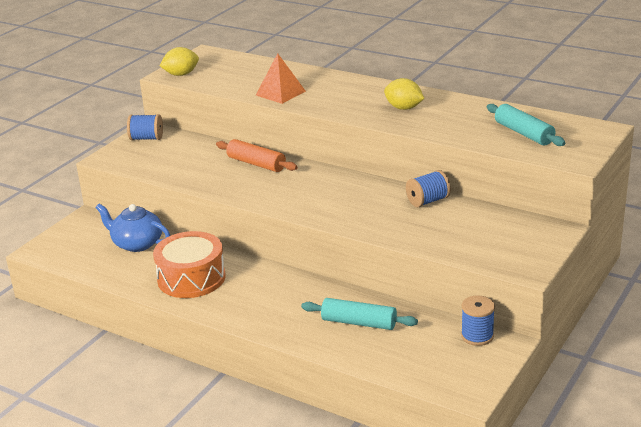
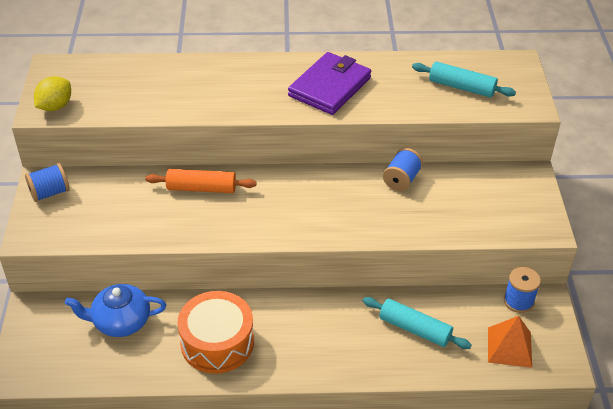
camera: 35 degrees left, 15 degrees up
(280, 93) = (191, 102): orange pyramid -> orange pyramid (509, 347)
(359, 323) = (414, 329): turquoise rolling pin -> turquoise rolling pin turned 45 degrees clockwise
(403, 108) = (330, 87): yellow lemon -> purple wallet

